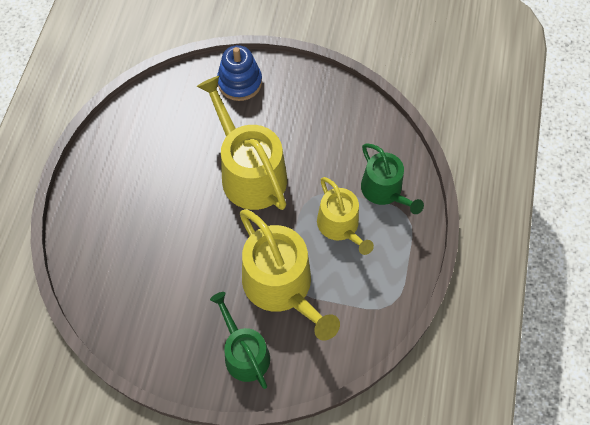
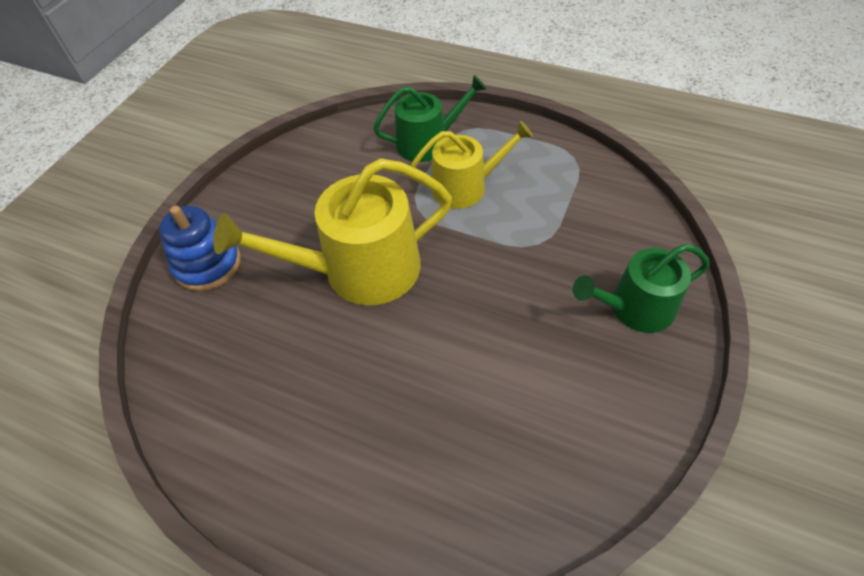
camera: 75 degrees left, 10 degrees down
(282, 287) = (541, 254): yellow watering can -> none

